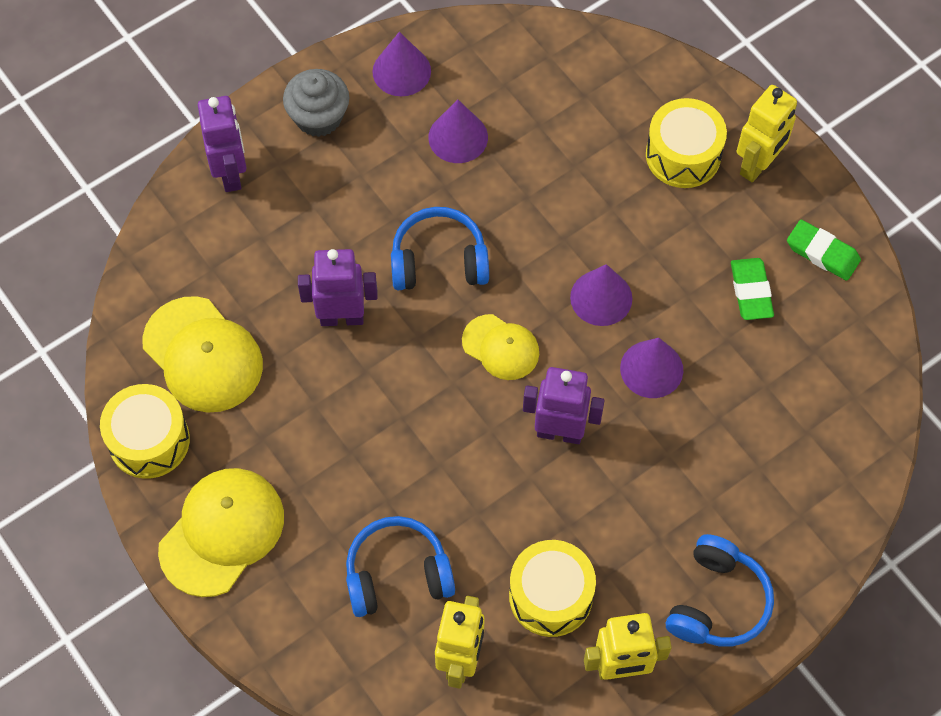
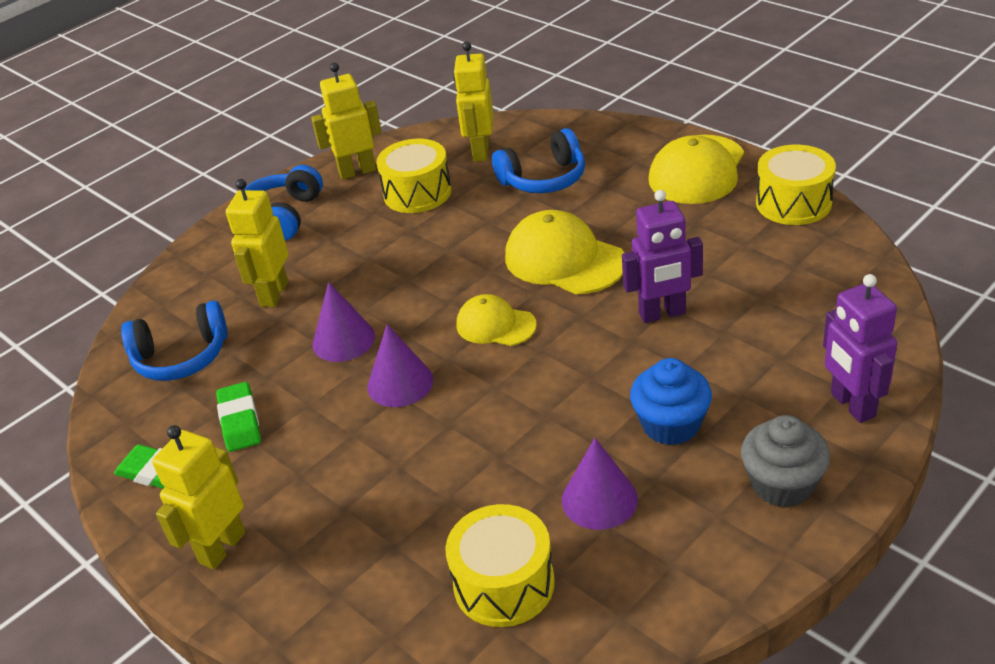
camera: 175 degrees right, 25 degrees down
(203, 355) = (782, 261): yellow cap -> yellow cap (564, 260)
(380, 191) = (671, 425): none -> blue cupcake
(401, 71) = (701, 562): purple cone -> none
(439, 261) = (580, 377): blue headphones -> blue headphones (181, 357)
(559, 432) = (426, 281): purple robot -> none
(683, 155) = (315, 539): yellow drum -> yellow drum (504, 583)
(724, 460) = (273, 294): none -> yellow robot

